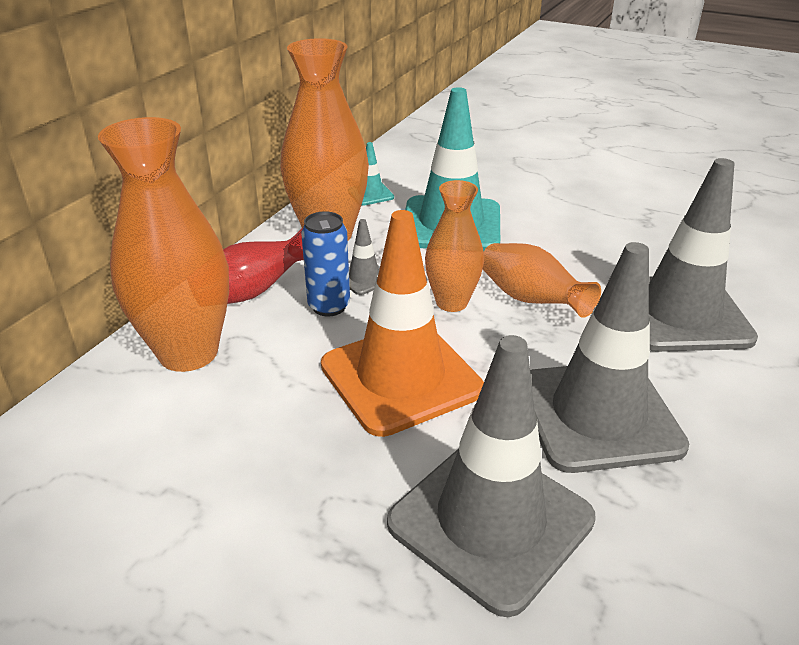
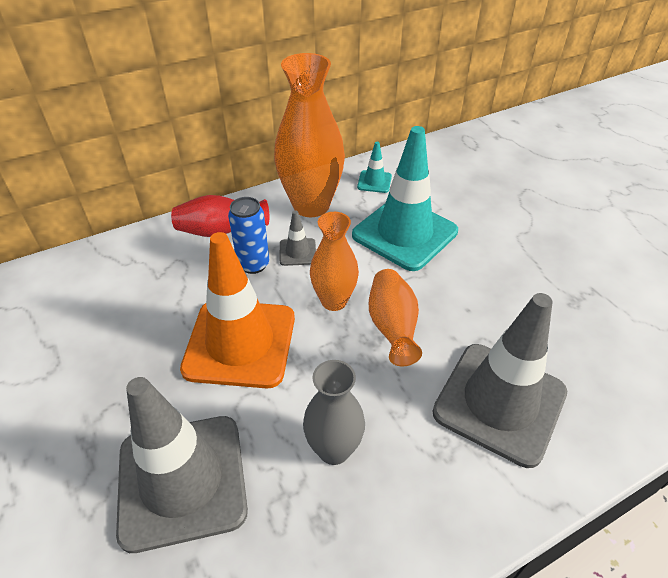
camera: 35 degrees right, 10 degrees up
(188, 352) = (146, 259): orange vase -> none
(597, 415) = (334, 449): grey traffic cone -> grey vase

